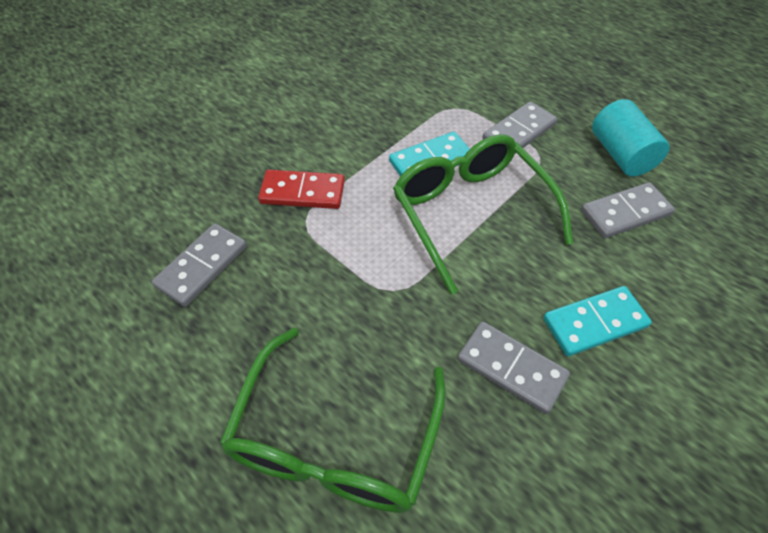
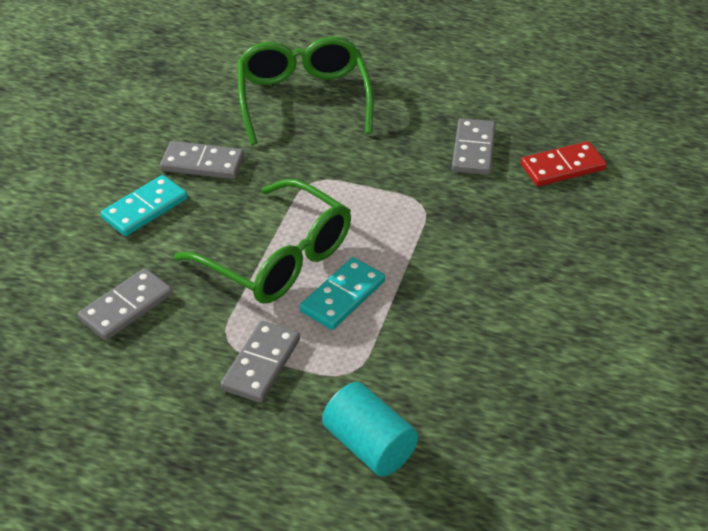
camera: 155 degrees right, 10 degrees down
(302, 192) = (444, 225): red domino -> red domino (562, 167)
(621, 154) = (136, 374): turquoise cylinder -> turquoise cylinder (369, 446)

